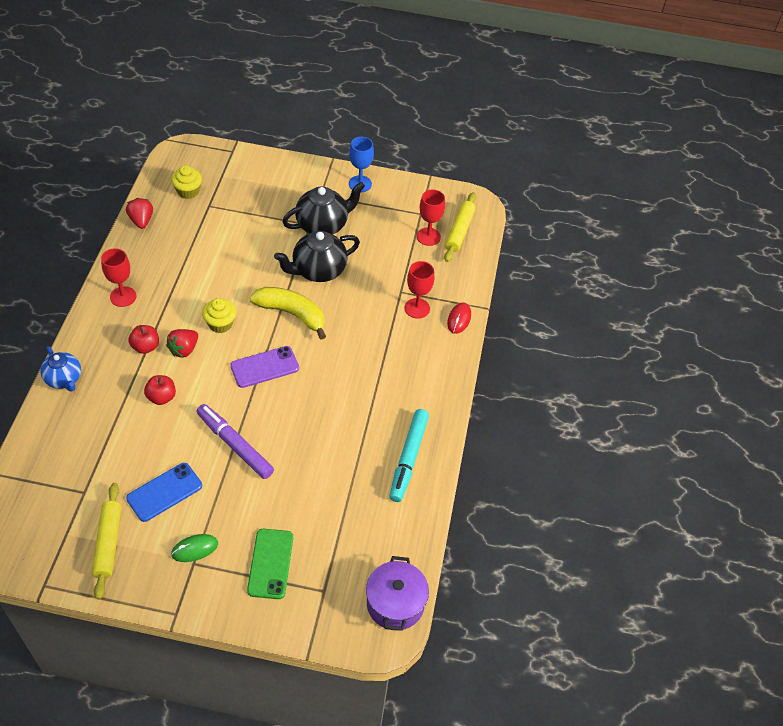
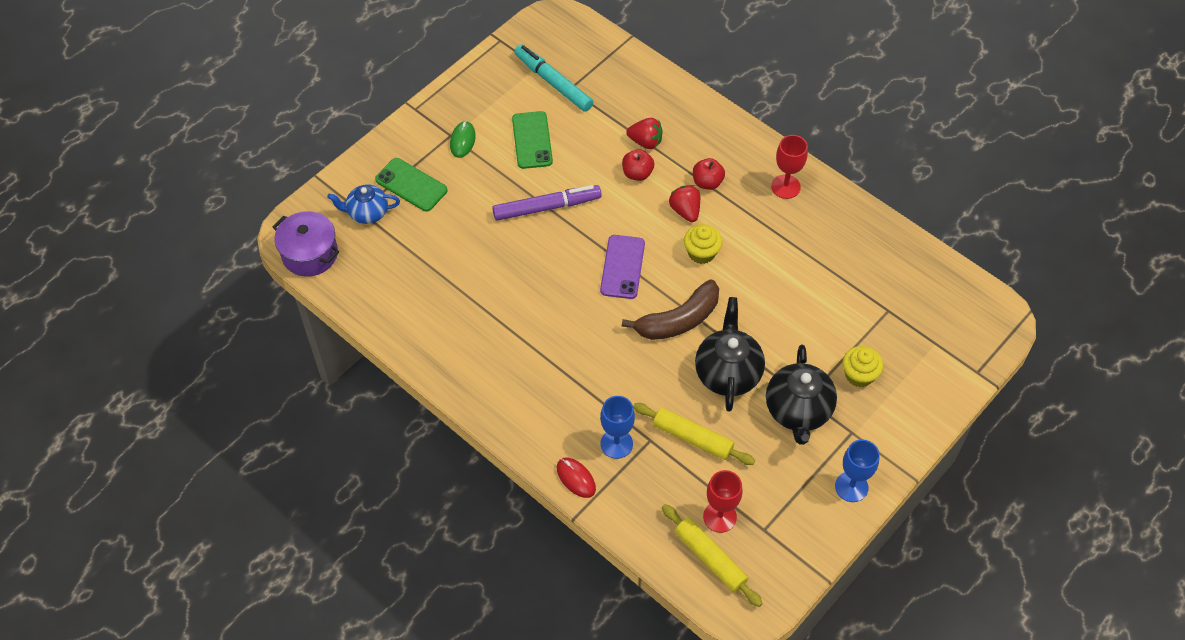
camera: 125 degrees right, 5 degrees up
(64, 379) = (703, 111): blue teapot -> blue teapot (367, 213)
(108, 543) = (509, 88): yellow rolling pin -> yellow rolling pin (692, 438)
(141, 221) = (893, 239): red strawberry -> red strawberry (645, 142)
(164, 492) = (532, 140): blue phone -> green phone
(188, 191) = (922, 299): yellow cupcake -> yellow cupcake (859, 375)
(292, 314) = (678, 320): yellow banana -> brown banana
(408, 458) = (437, 336): turquoise marker -> turquoise marker (553, 83)
(417, 308) = (616, 444): red goblet -> blue goblet

